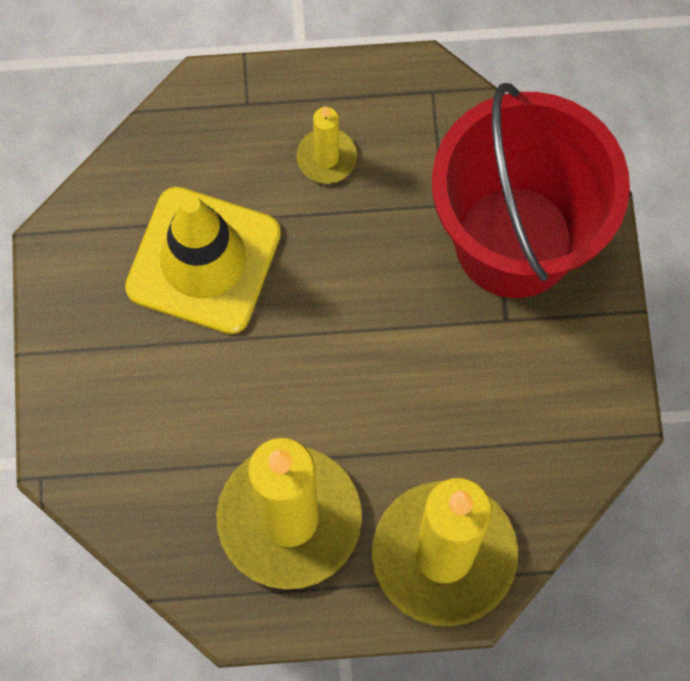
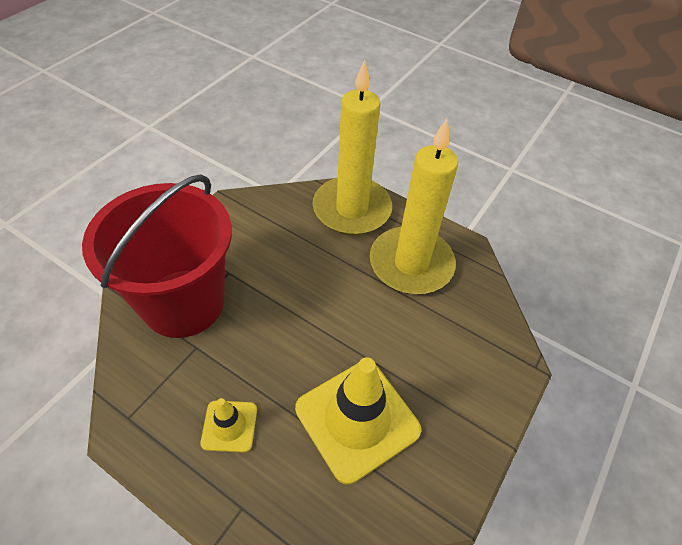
camera: 145 degrees left, 20 degrees down
(326, 157) = (229, 426): yellow candle -> yellow traffic cone

